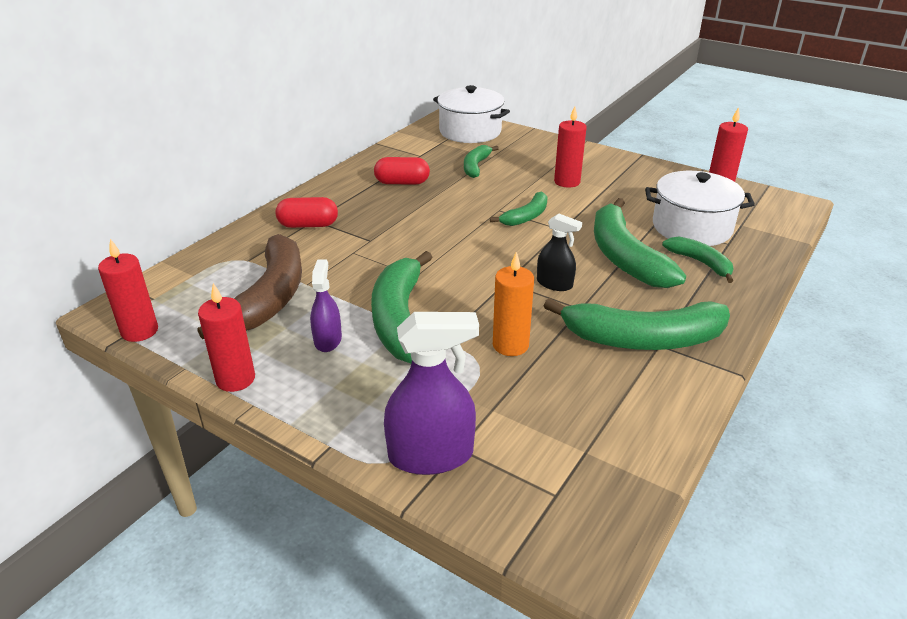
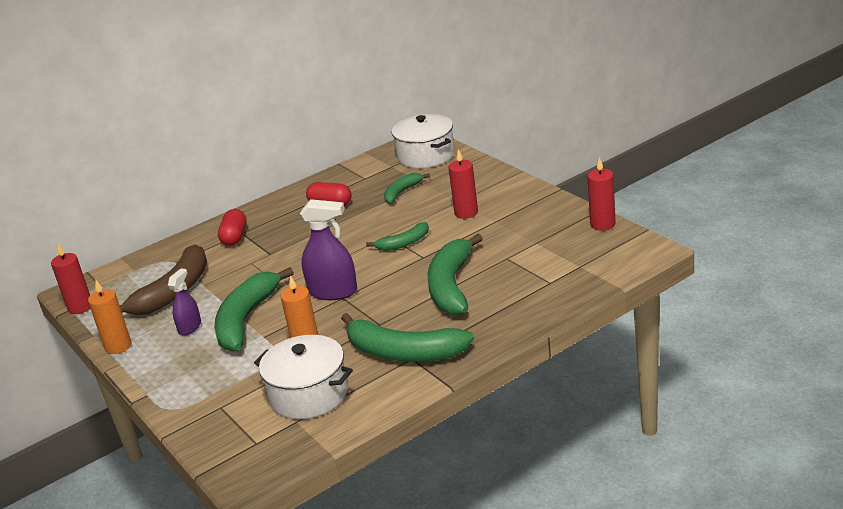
camera: 25 degrees right, 5 degrees down
(235, 379) = (118, 346): red candle -> orange candle
(308, 225) = (234, 237): red capsule -> red capsule turned 75 degrees clockwise
(431, 455) = (200, 409): purple spray bottle -> purple spray bottle (333, 292)
(554, 284) = (377, 303): black spray bottle -> none
(692, 227) = (533, 265): white pot -> white pot (309, 394)
(700, 263) = (508, 297): green banana -> none

